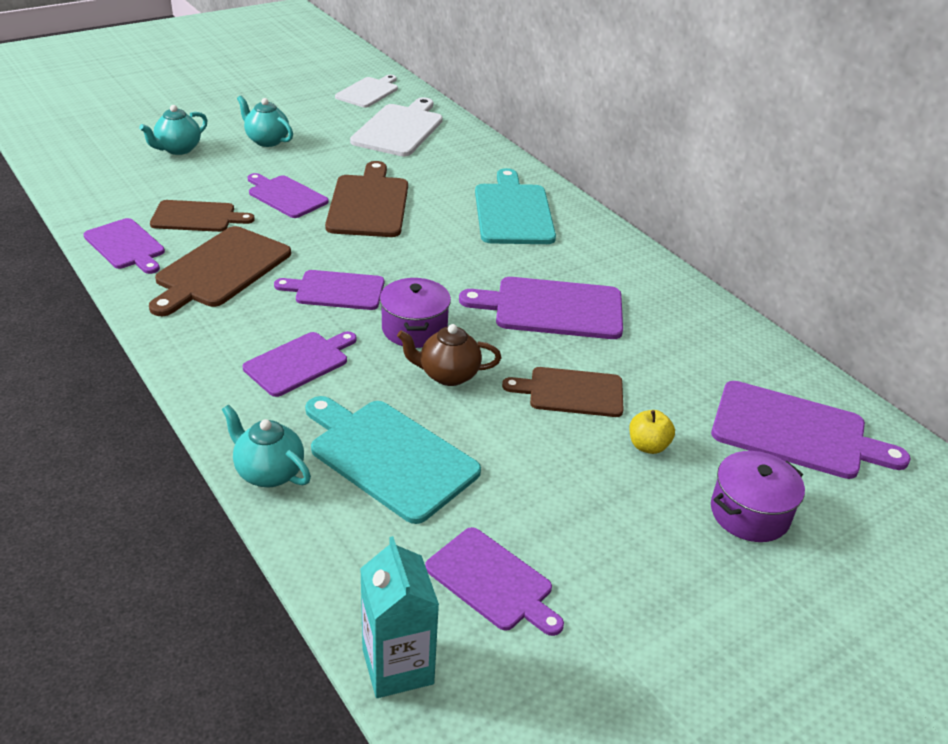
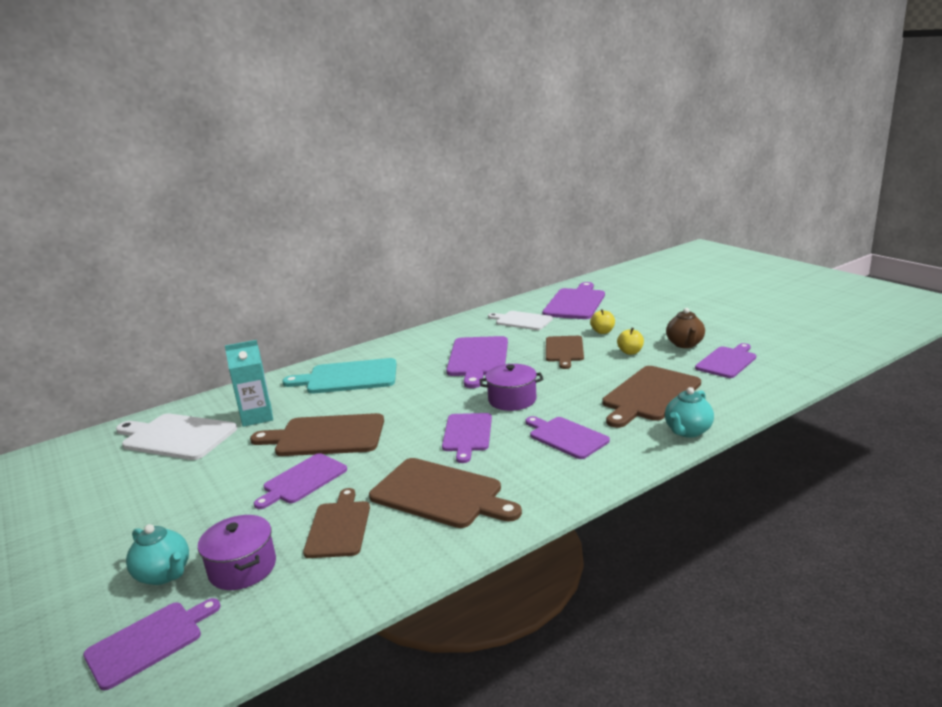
camera: 85 degrees left, 15 degrees down
(126, 246) = (397, 562): purple cutting board -> purple cutting board (148, 642)
(267, 141) = (169, 511): turquoise teapot -> none
(368, 92) = (72, 463): white cutting board -> white cutting board (522, 321)
(389, 456) = (649, 395): turquoise cutting board -> brown cutting board
(397, 666) = (799, 378): turquoise carton -> turquoise carton (257, 417)
(448, 375) = (561, 385): brown teapot -> brown teapot (685, 344)
(553, 464) = (630, 352): none -> yellow apple
(749, 513) = (640, 312): purple pot -> purple pot (242, 568)

